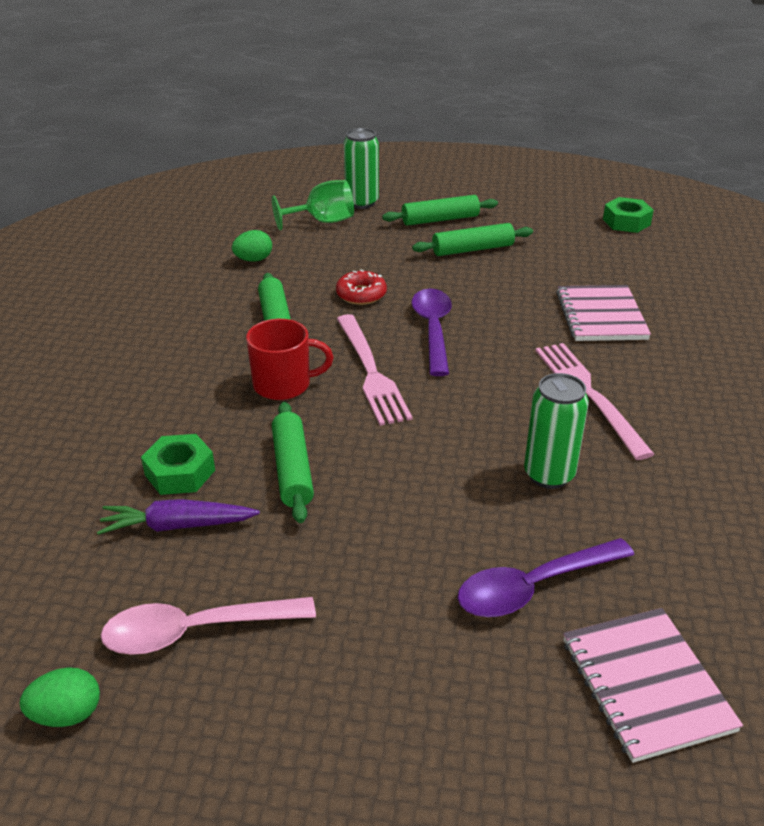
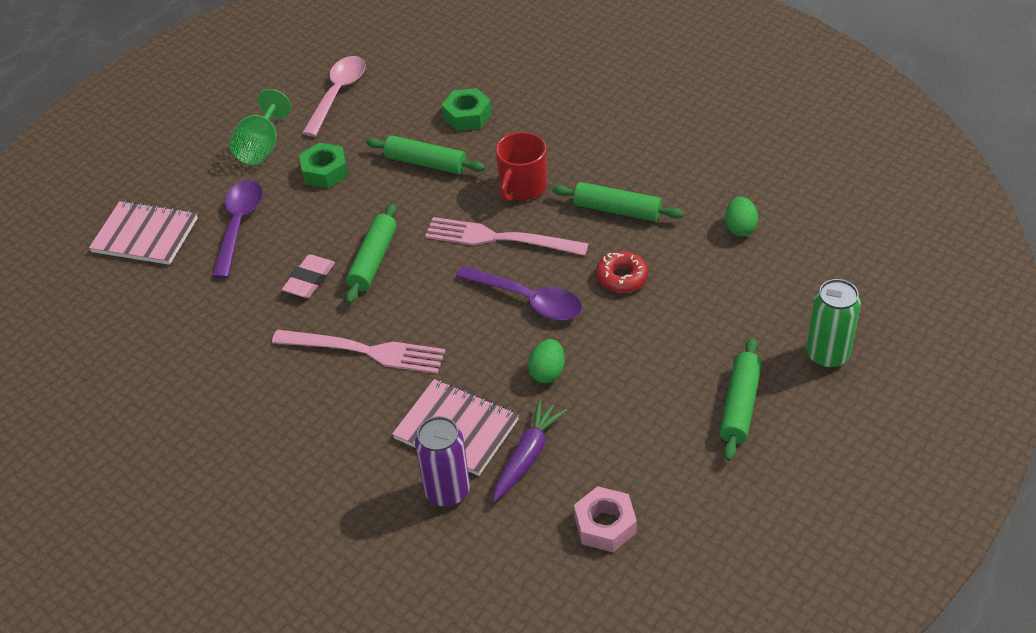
camera: 125 degrees right, 10 degrees up
(67, 714) = (330, 47): green egg -> green egg (547, 372)
(177, 525) = (420, 104): purple carrot -> purple carrot (527, 456)
(323, 221) = (796, 305): green goblet -> green goblet (261, 148)
(472, 249) = (651, 399): green rolling pin -> green rolling pin (373, 260)
(549, 474) = (309, 280): green can -> pink eraser
(593, 237) = (605, 525): none -> pink nut
(626, 222) = (619, 585): green nut -> green nut (325, 171)
(655, 300) = (447, 491): none -> purple can

